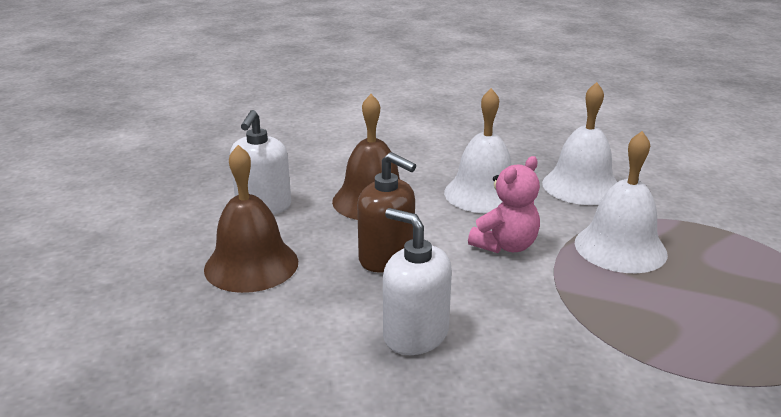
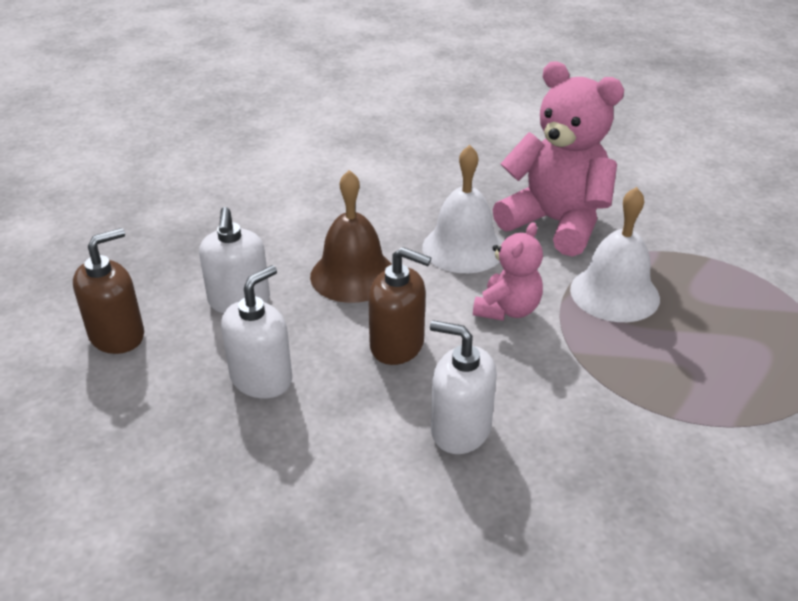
camera: 15 degrees left, 10 degrees up
(150, 216) = (117, 335): none -> brown soap dispenser
(251, 265) = (261, 378): brown bell -> white soap dispenser
(581, 186) = (555, 223): white bell -> pink teddy bear

